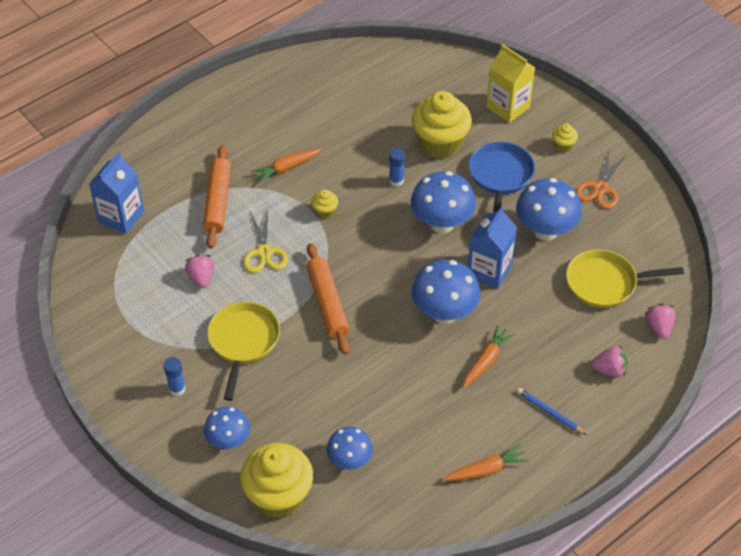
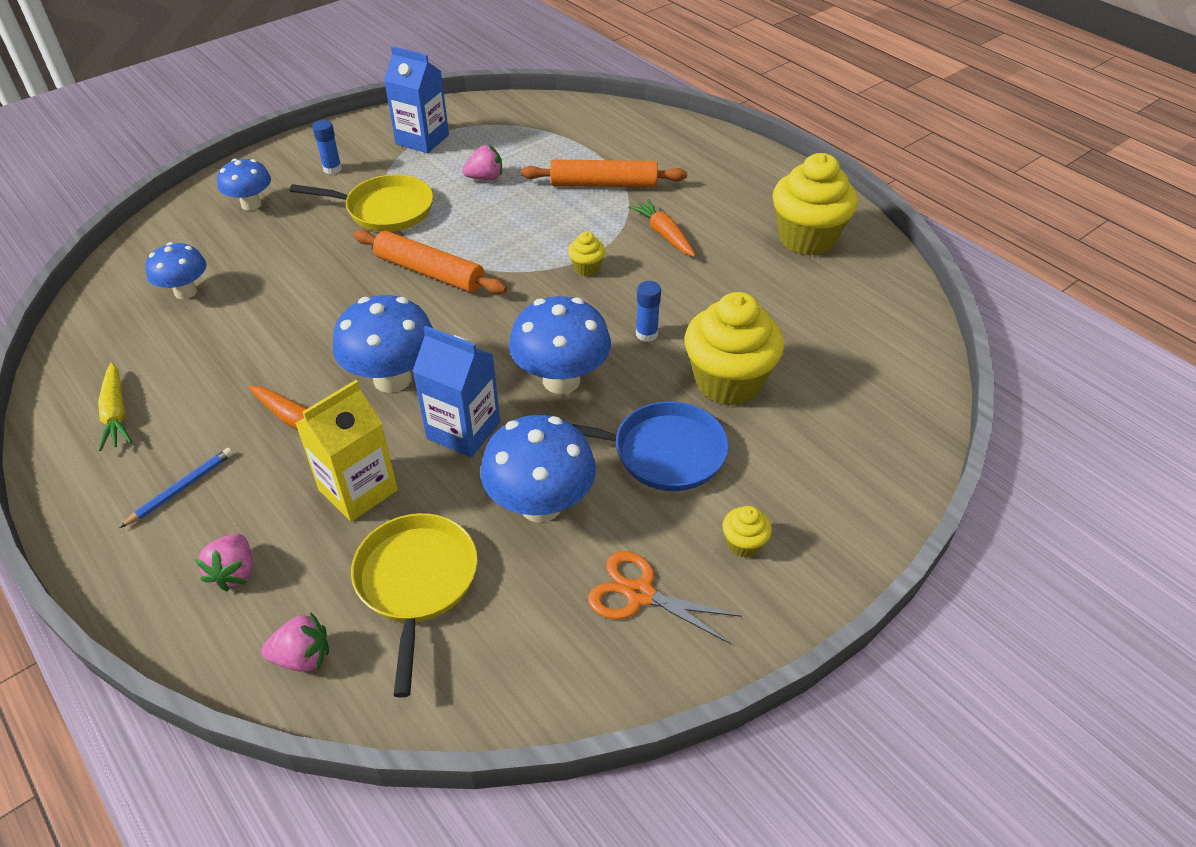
camera: 90 degrees right, 5 degrees down
(121, 217) = (580, 122): blue carton -> blue carton (422, 139)
(264, 252) = (520, 221): yellow scissors -> none
(278, 496) = (163, 240): yellow cupcake -> yellow cupcake (807, 238)
(327, 303) = (430, 272): orange rolling pin -> orange rolling pin turned 45 degrees clockwise
(485, 470) = (116, 413): orange carrot -> yellow carrot
(508, 107) = (828, 469): yellow carton -> yellow carton (358, 490)

